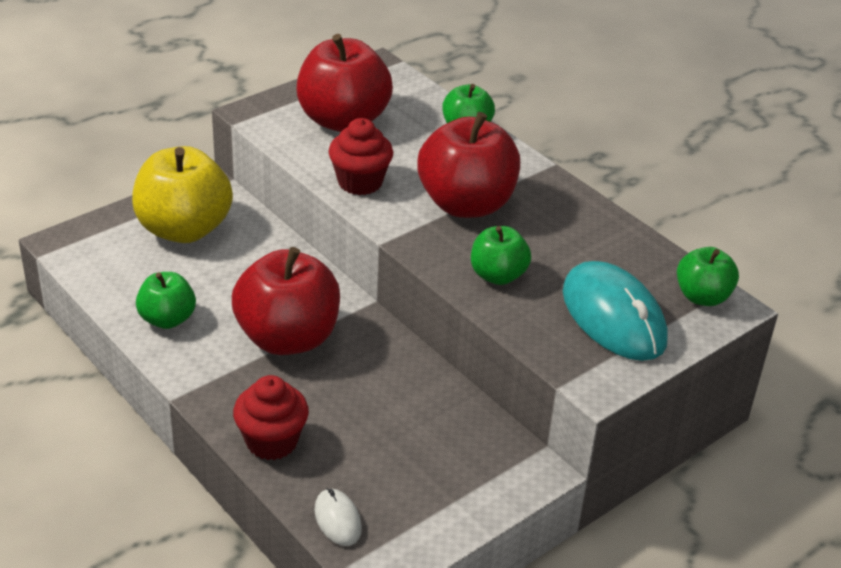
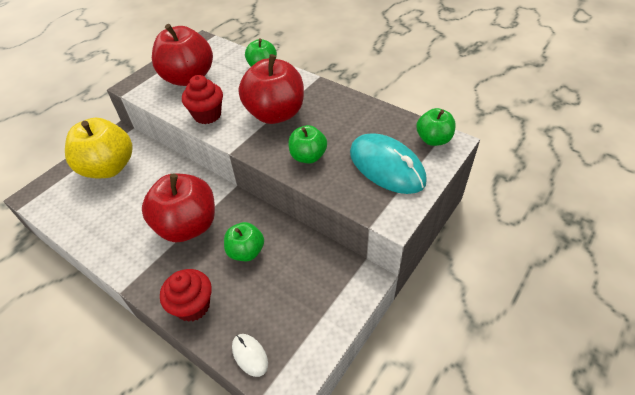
camera: 10 degrees left, 10 degrees up
(167, 319) = (108, 233): green apple -> green apple (246, 251)

